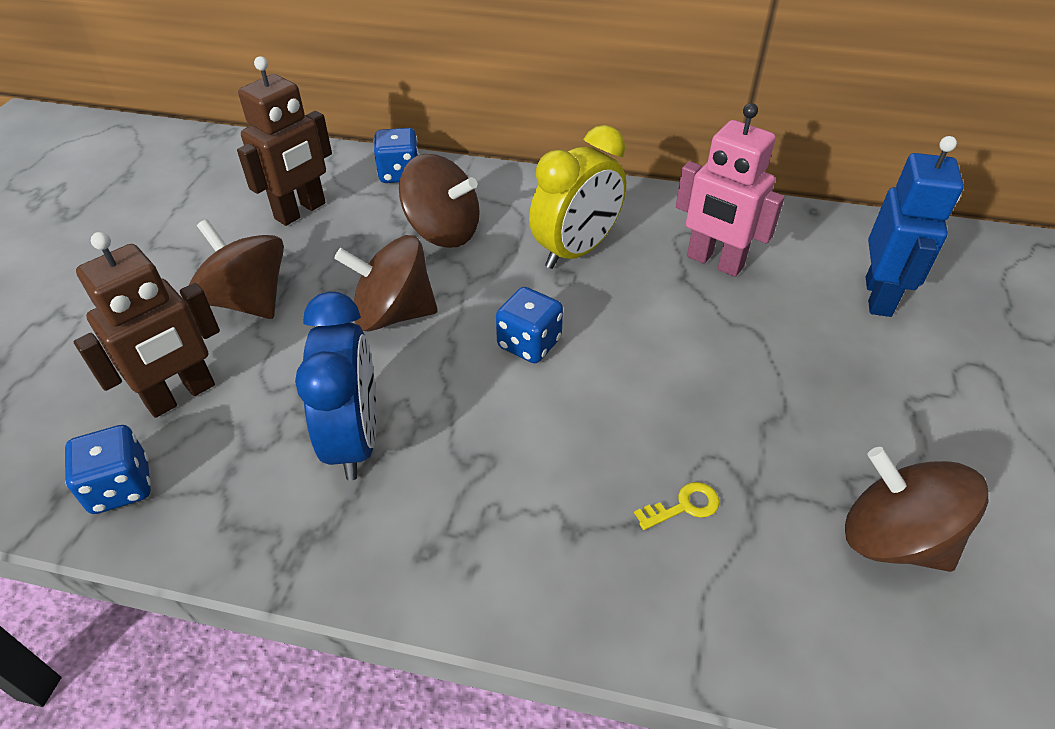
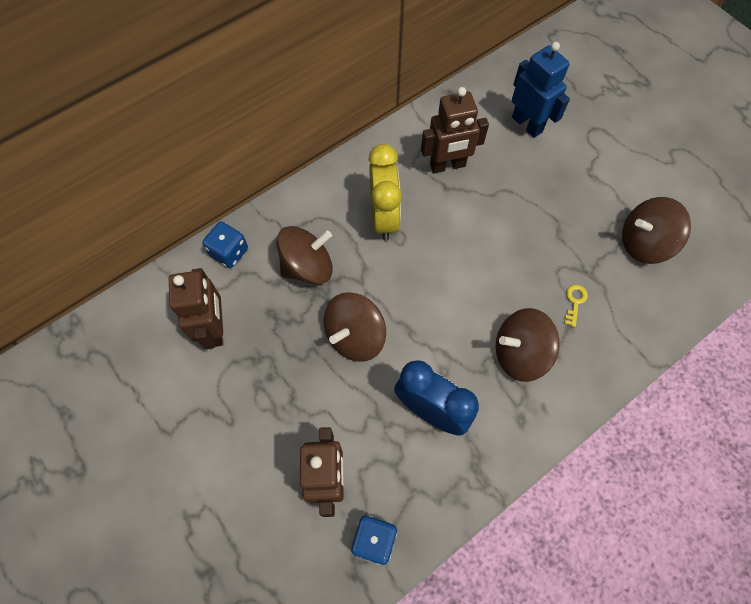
camera: 50 degrees left, 20 degrees up
(248, 301) = (277, 404): brown spinning top -> brown spinning top (519, 353)
(529, 343) = (432, 289): blue dice -> none
(714, 262) = (447, 165): pink robot -> brown robot

